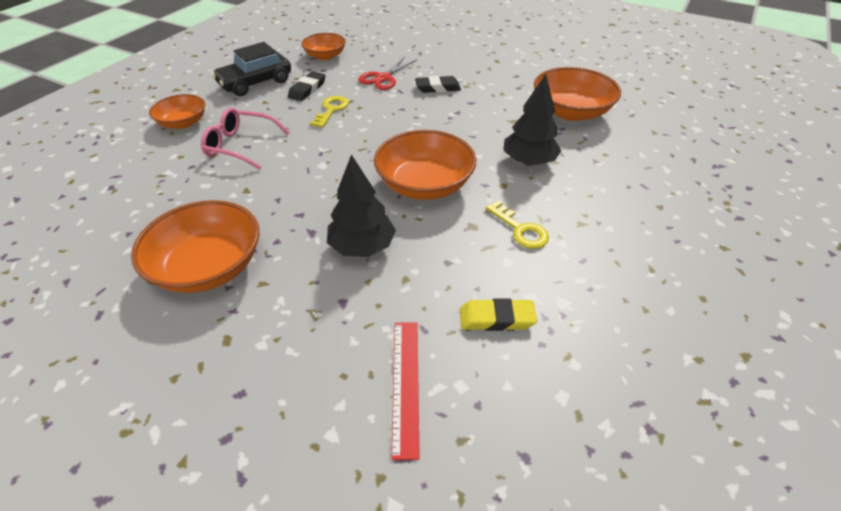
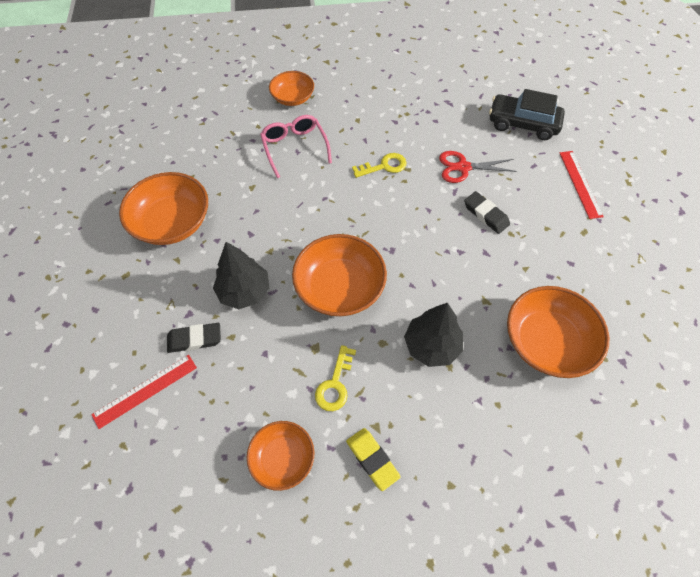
camera: 55 degrees right, 15 degrees up
(255, 83) = (376, 96): black car -> black car (522, 124)
(307, 89) = (397, 132): black eraser -> black eraser (194, 339)
(325, 56) = (458, 107): orange bowl -> orange bowl (283, 458)
(457, 45) = (580, 184): none -> red ruler
(496, 318) = (230, 415): yellow eraser -> yellow eraser (372, 459)

